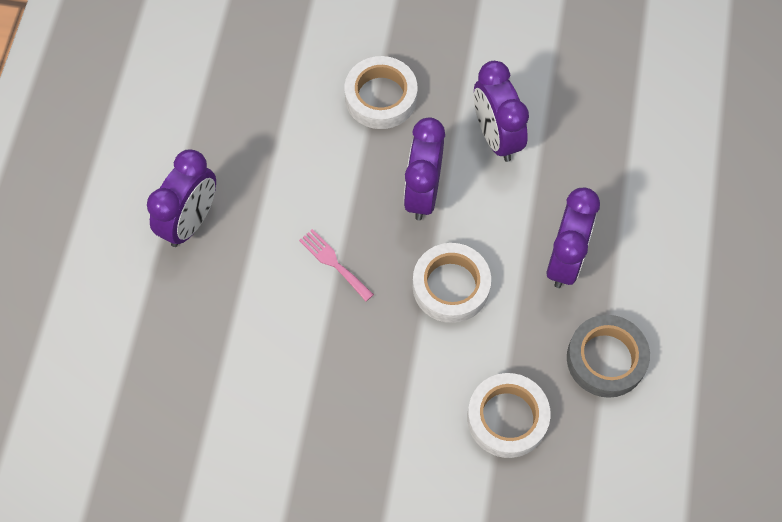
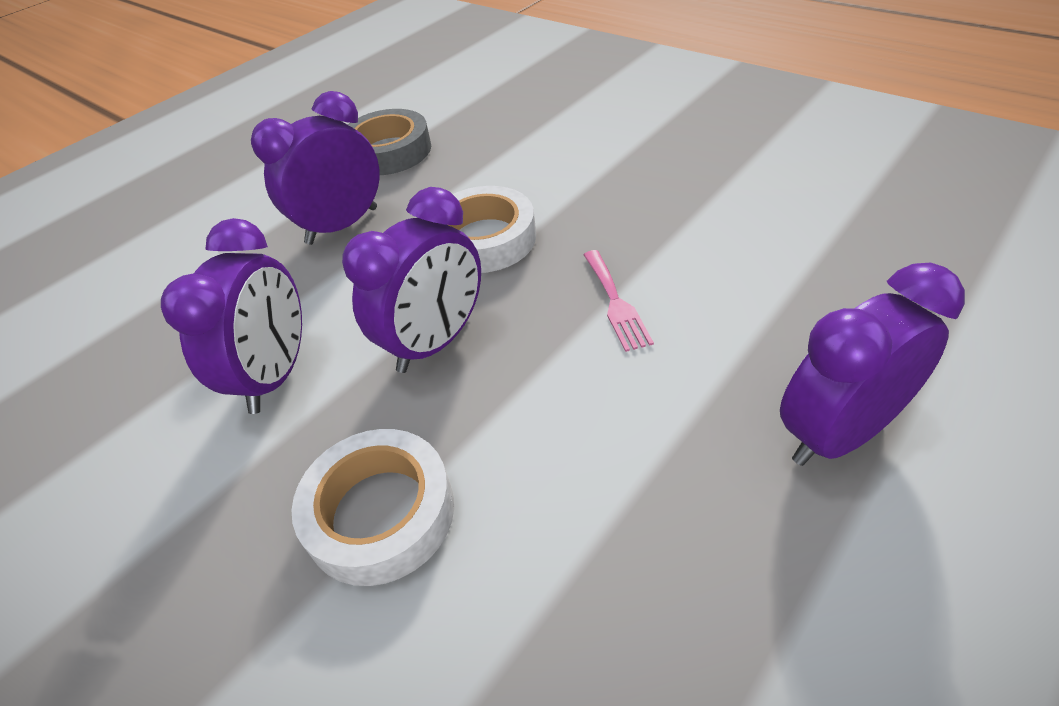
camera: 145 degrees left, 20 degrees down
(507, 418) = (515, 138): white tape -> none

